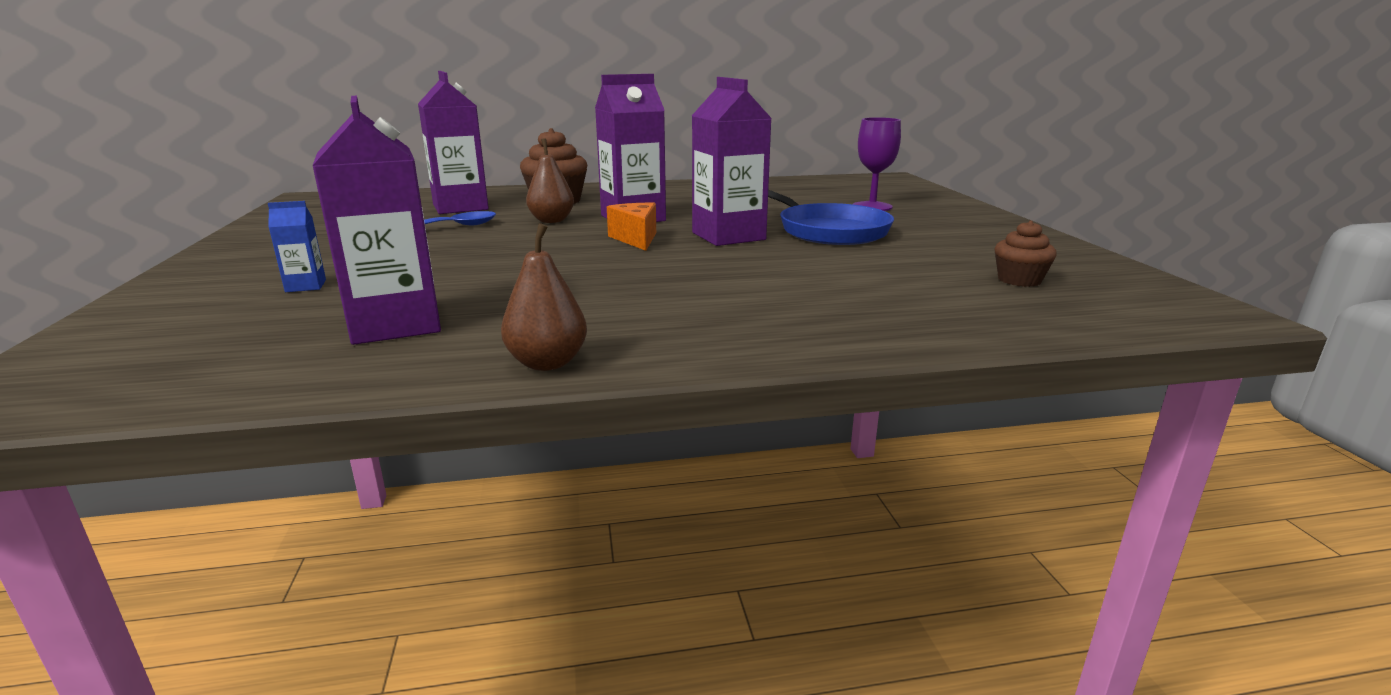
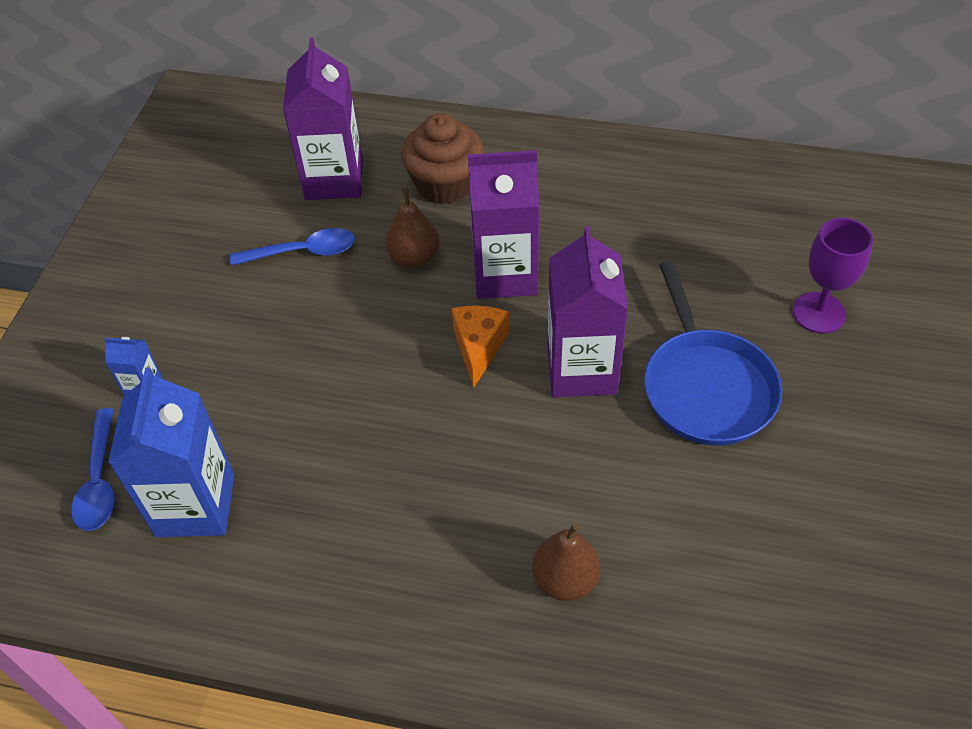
camera: 25 degrees right, 30 degrees up
(265, 330) = (99, 481): none -> blue spoon
(395, 324) = (195, 505): purple carton -> blue carton
(547, 363) = (286, 628): brown pear -> brown pear (565, 579)
(1019, 280) = (818, 606): brown cupcake -> none

